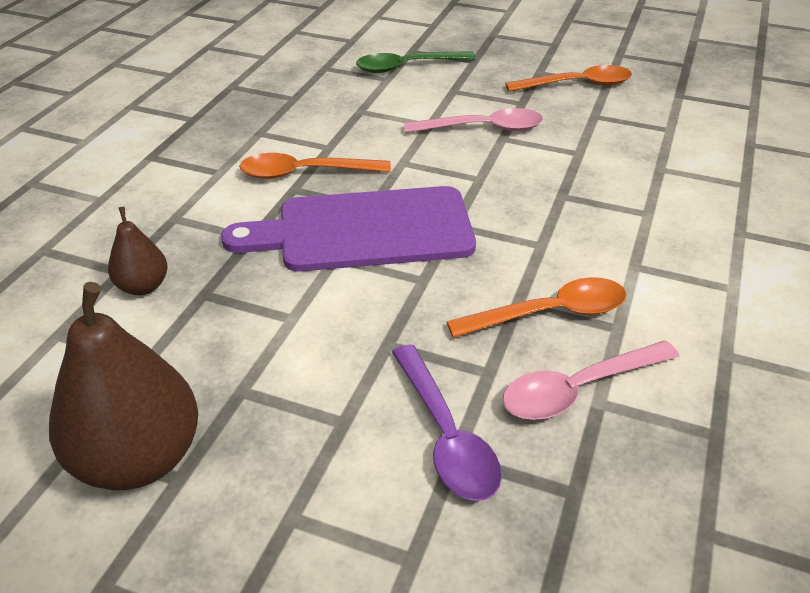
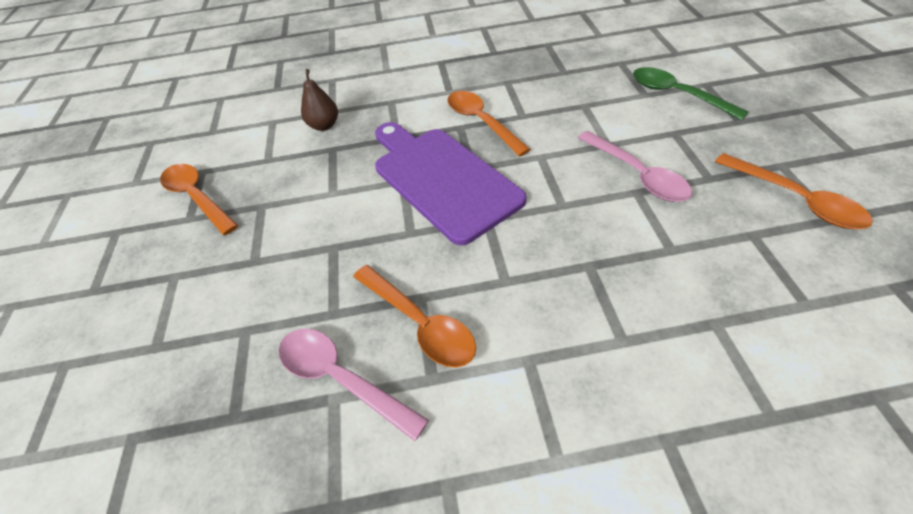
camera: 65 degrees right, 10 degrees up
(139, 459) = (197, 197): brown pear -> orange spoon
(446, 435) = (261, 317): purple spoon -> none

